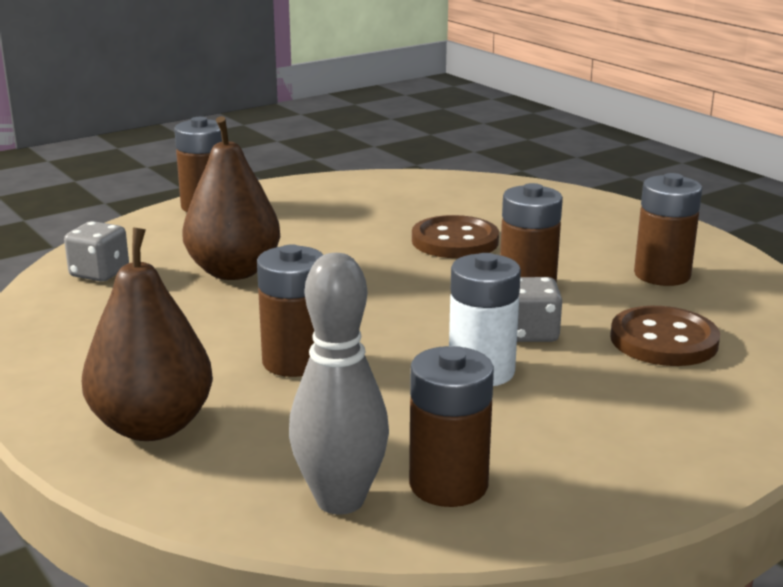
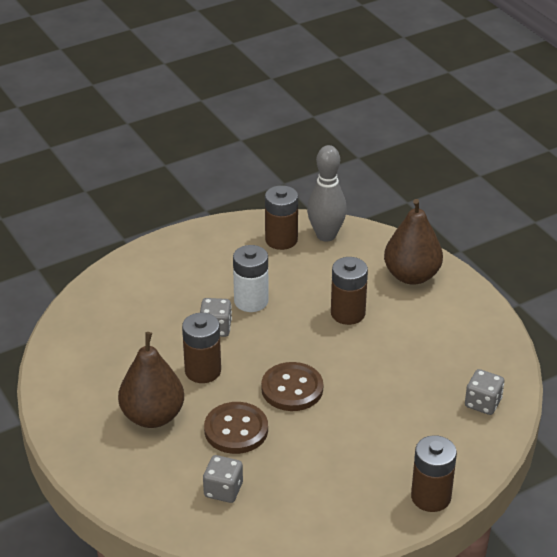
camera: 175 degrees left, 15 degrees up
(233, 271) = (392, 399): brown pear -> brown pear (153, 416)
(454, 203) = (223, 490): none -> grey dice
(662, 275) = (110, 379): brown battery -> none
(663, 340) = (144, 318): brown button -> brown button (292, 389)

